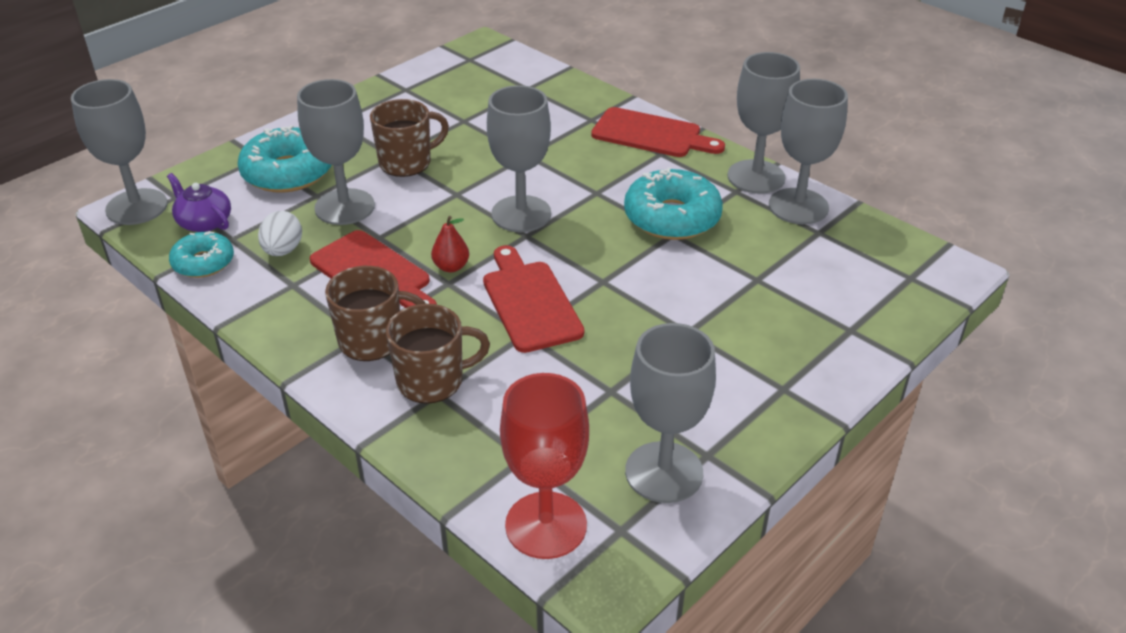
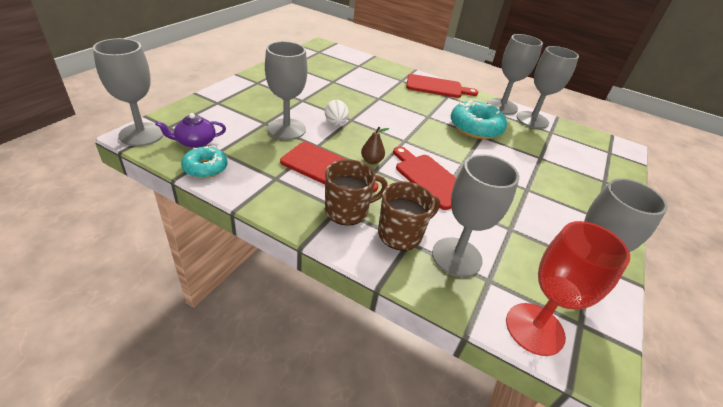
camera: 20 degrees left, 0 degrees up
(204, 222) = (195, 142): purple teapot -> purple teapot turned 45 degrees counterclockwise
(283, 250) = (258, 157): white egg -> white egg (336, 123)
(288, 172) = (240, 110): turquoise donut -> none
(407, 162) = (312, 103): brown mug -> none
(451, 267) = (371, 161): red pear -> brown pear
(521, 214) = (394, 129): grey goblet -> grey goblet (456, 257)

